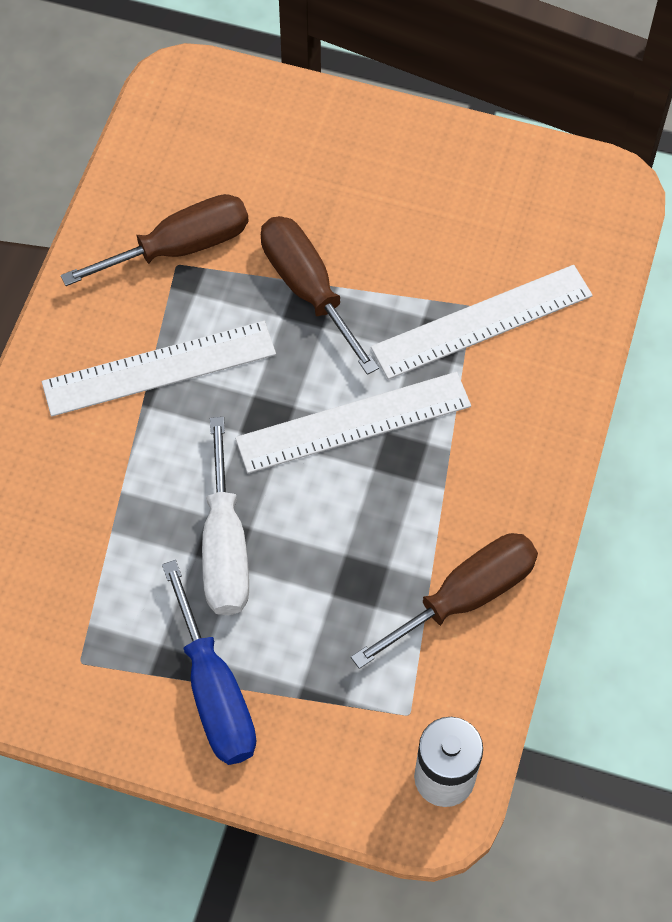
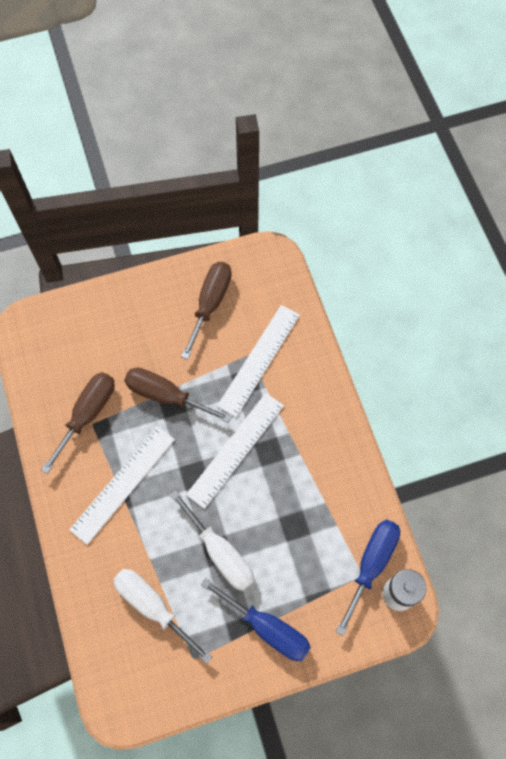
camera: 35 degrees left, 5 degrees up
(77, 555) = (152, 606): none -> white screwdriver
(434, 709) = (371, 564): none -> blue screwdriver
(465, 597) = (346, 501): brown screwdriver -> brown screwdriver (210, 304)

